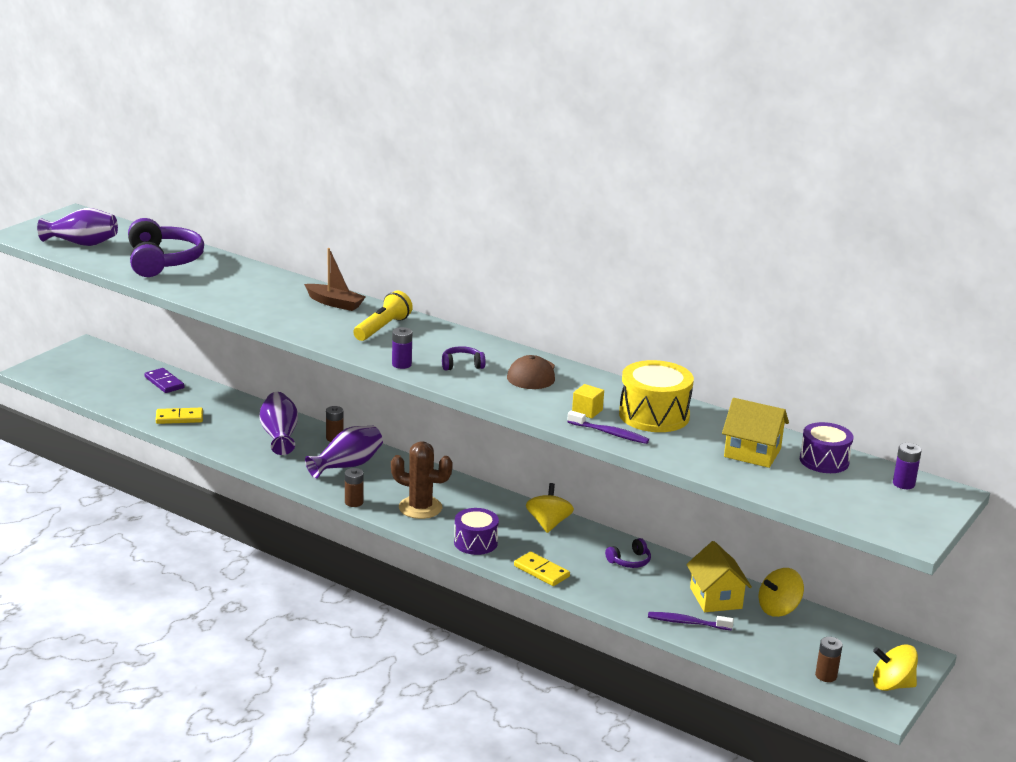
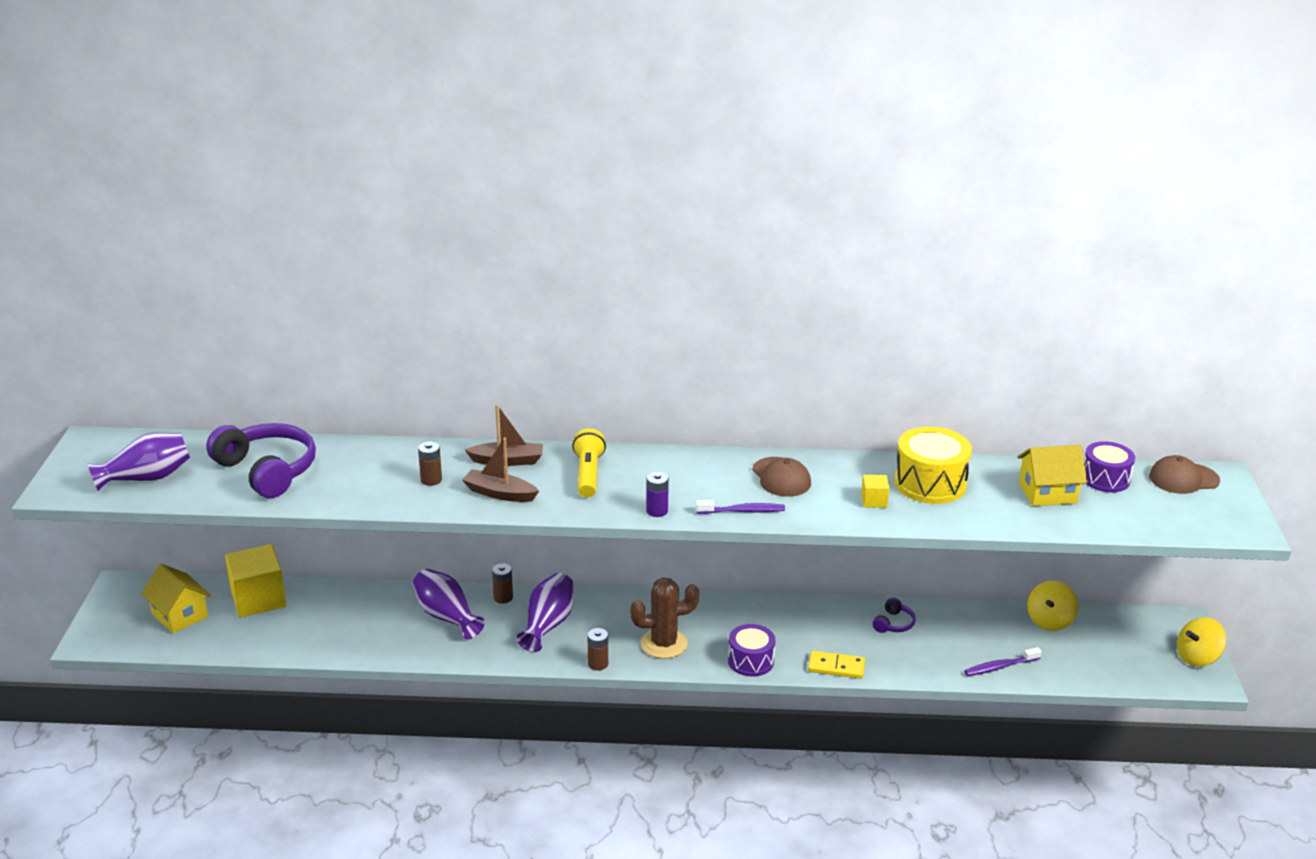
camera: 30 degrees left, 5 degrees up
(164, 382) = (258, 599): purple domino -> yellow cube
(179, 418) = (321, 636): yellow domino -> none
(301, 320) = (499, 493): none -> brown boat
(462, 365) = (710, 490): purple headphones -> none
(548, 524) = (789, 613): yellow spinning top -> none
(610, 433) = (920, 518): purple toothbrush -> purple toothbrush (743, 511)
(716, 598) = (995, 631): yellow house -> yellow house (180, 615)
(826, 676) = (1146, 671): brown battery -> brown battery (431, 480)
(903, 484) = (1183, 479): purple battery -> brown cap

